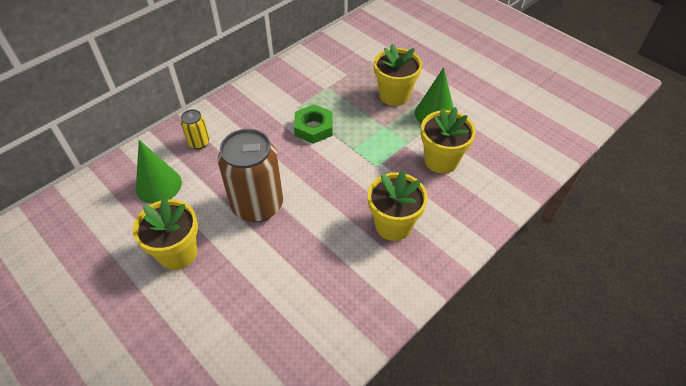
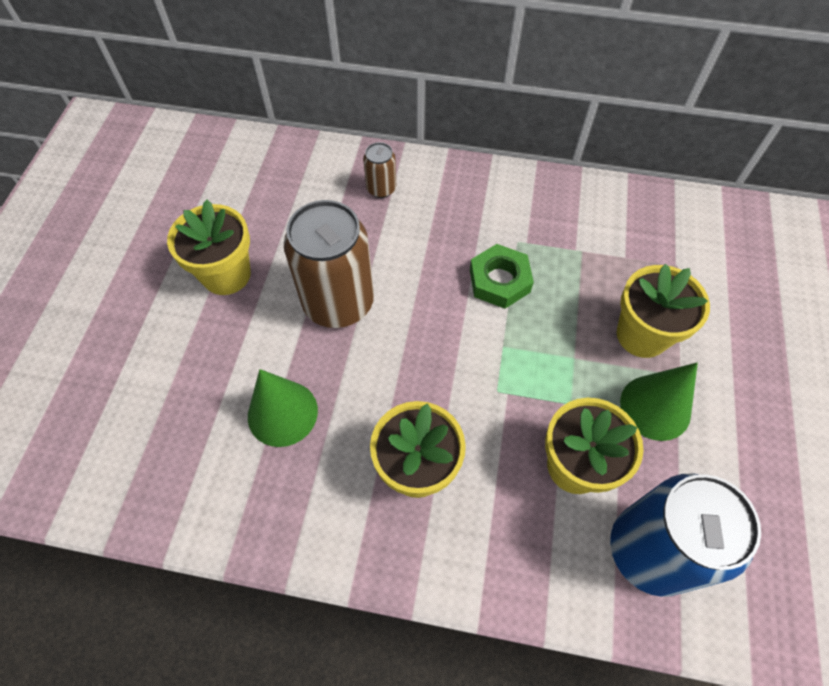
camera: 55 degrees right, 10 degrees up
(158, 185) = (297, 197): green cone -> green cone (282, 413)
(199, 142) = (381, 189): yellow can -> brown can
(501, 159) = (650, 550): none -> blue can

